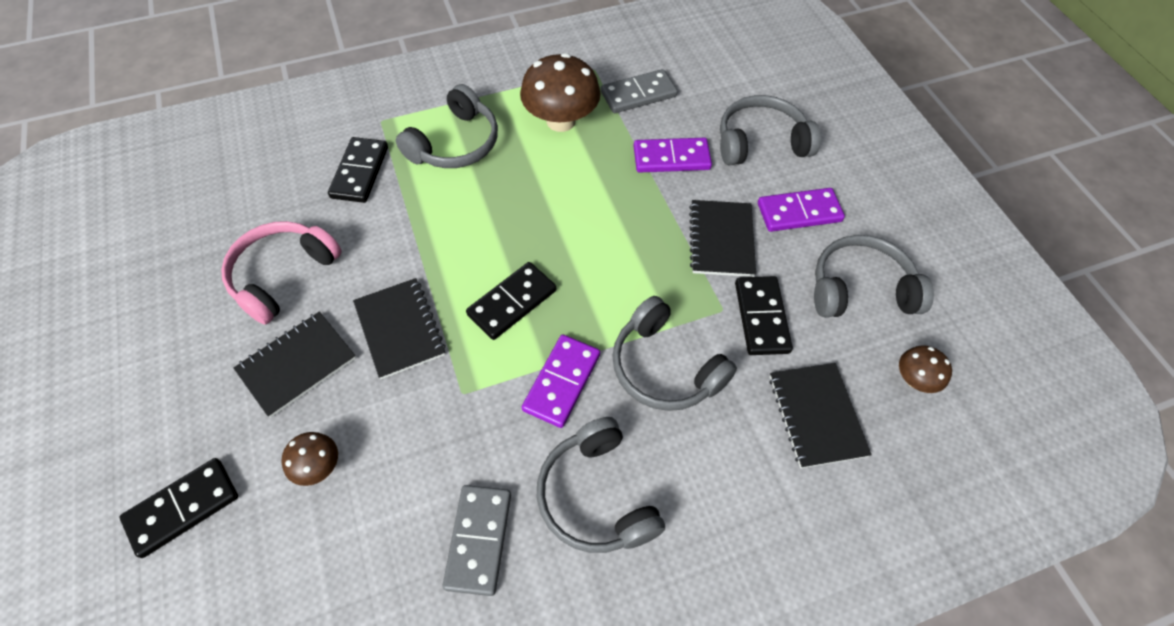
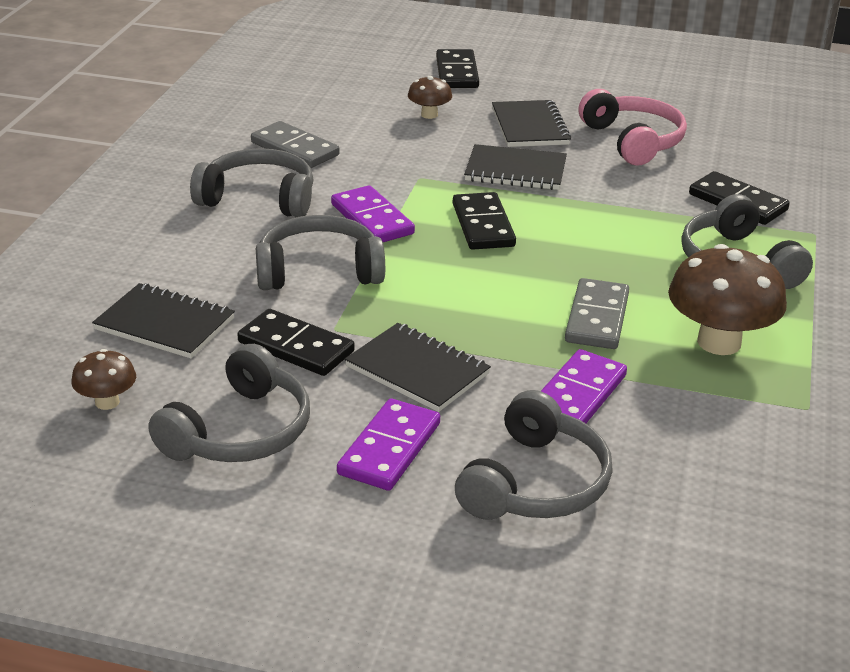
camera: 125 degrees right, 25 degrees down
(638, 94) = (723, 422): grey domino -> grey domino (596, 318)

